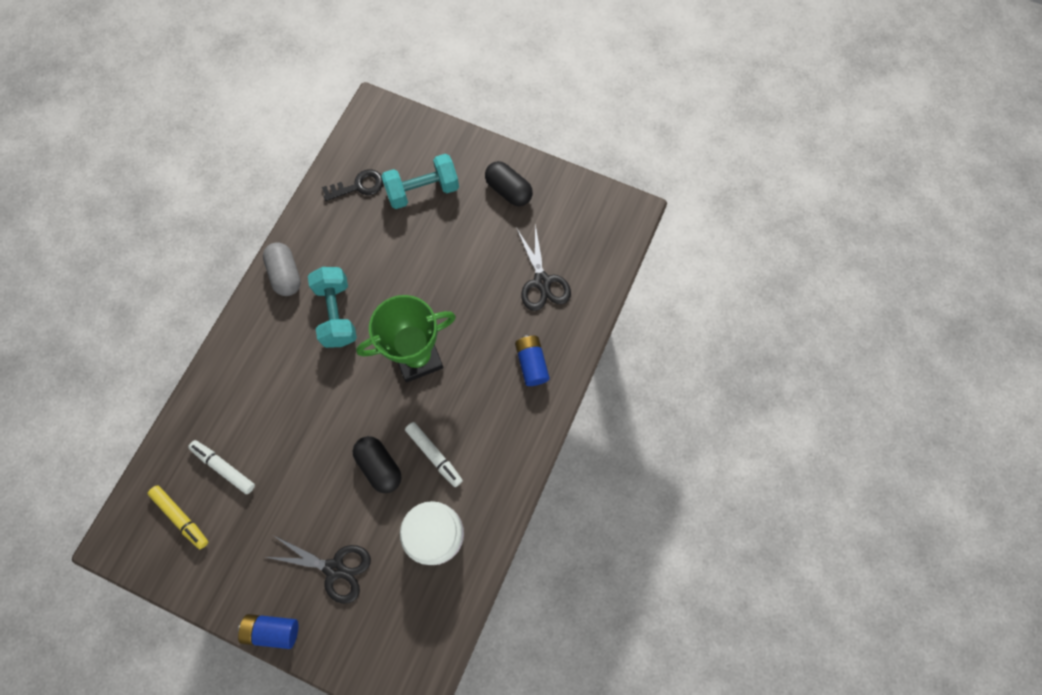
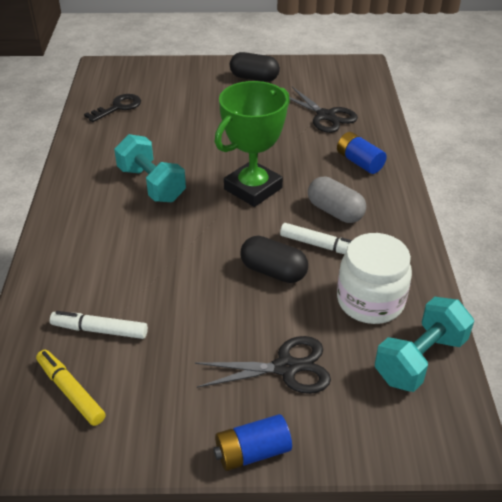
camera: 25 degrees left, 30 degrees down
(181, 517) = (71, 391): yellow marker -> yellow marker turned 150 degrees counterclockwise
(286, 274) = (82, 175): grey capsule -> grey capsule (335, 211)
(423, 190) = (179, 96): turquoise dumbbell -> turquoise dumbbell (420, 359)

